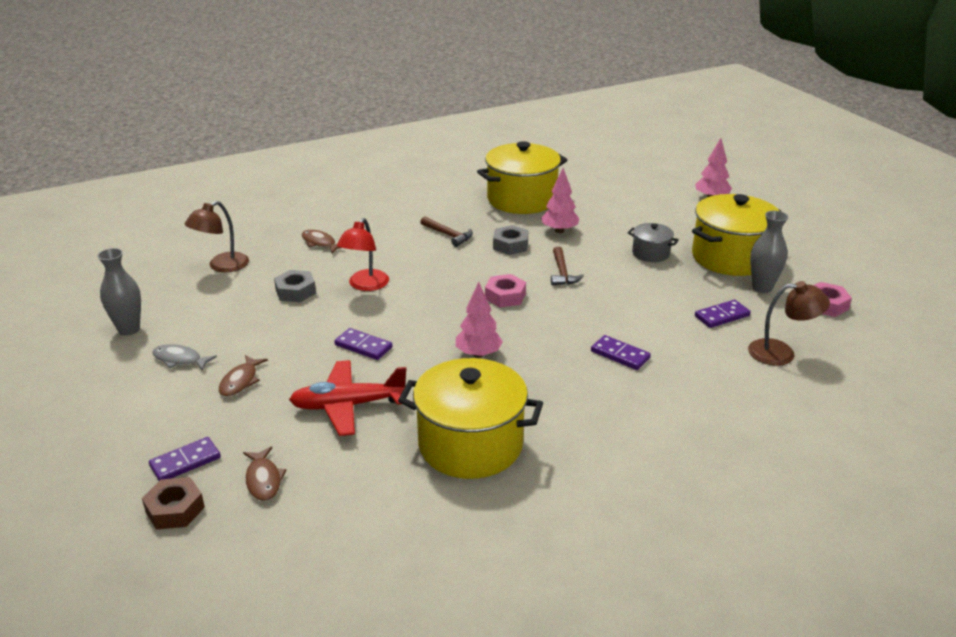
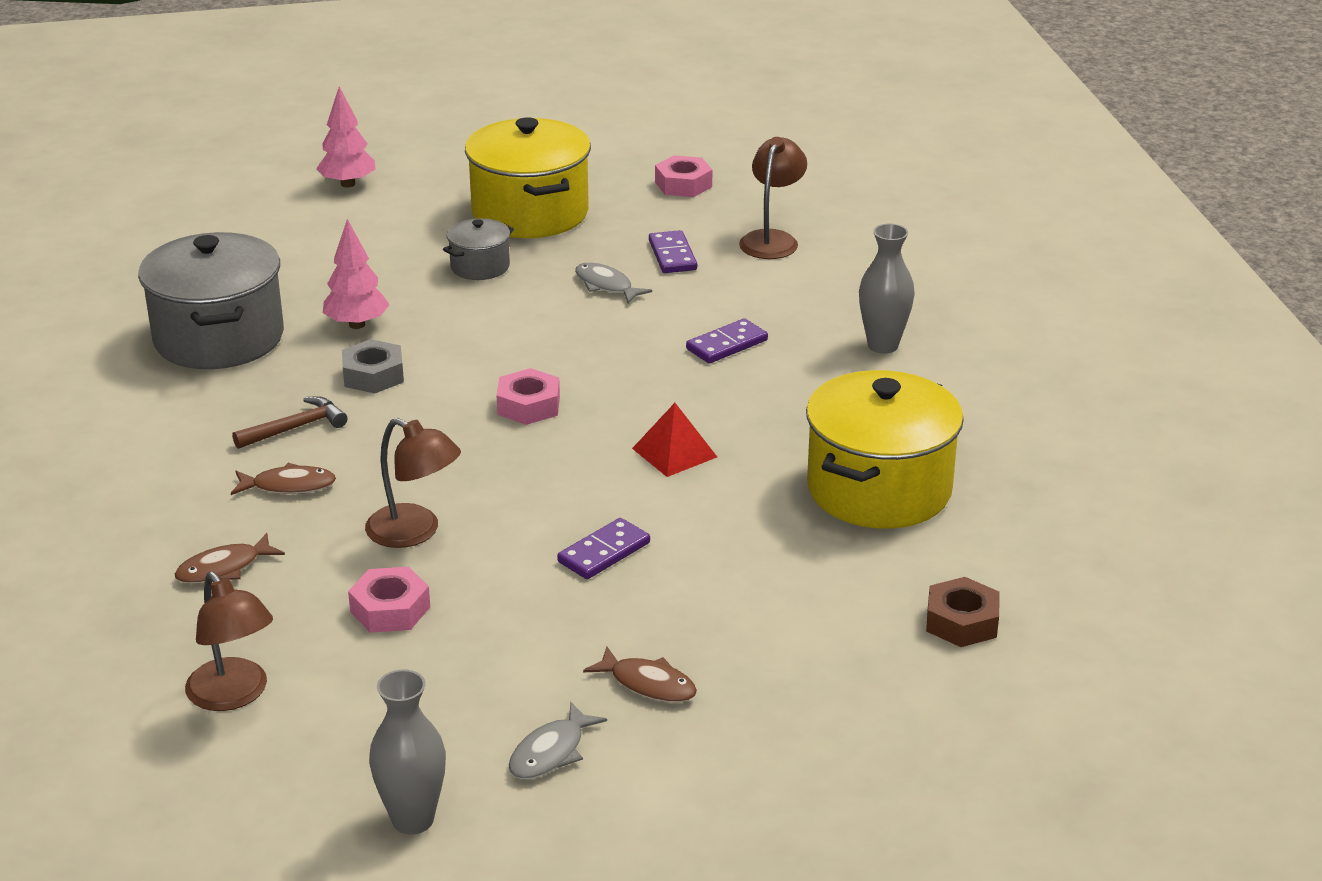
camera: 75 degrees left, 0 degrees up
(175, 509) = (946, 757): brown nut -> brown nut (961, 622)
(185, 462) = (840, 746): purple domino -> none
(263, 480) = (903, 671): brown fish -> brown fish (289, 486)
(295, 291) = (390, 609): grey nut -> pink nut
(348, 405) = (755, 581): red plane -> none
(365, 285) = (415, 532): red lamp -> brown lamp
(478, 354) = (674, 452): pink tree -> red pyramid
(521, 199) = (219, 338): yellow pot -> grey pot
(562, 273) = (490, 346): brown hammer -> none
(662, 298) = (606, 285): none -> grey fish
(762, 288) = (621, 212): grey vase -> grey vase (883, 345)

